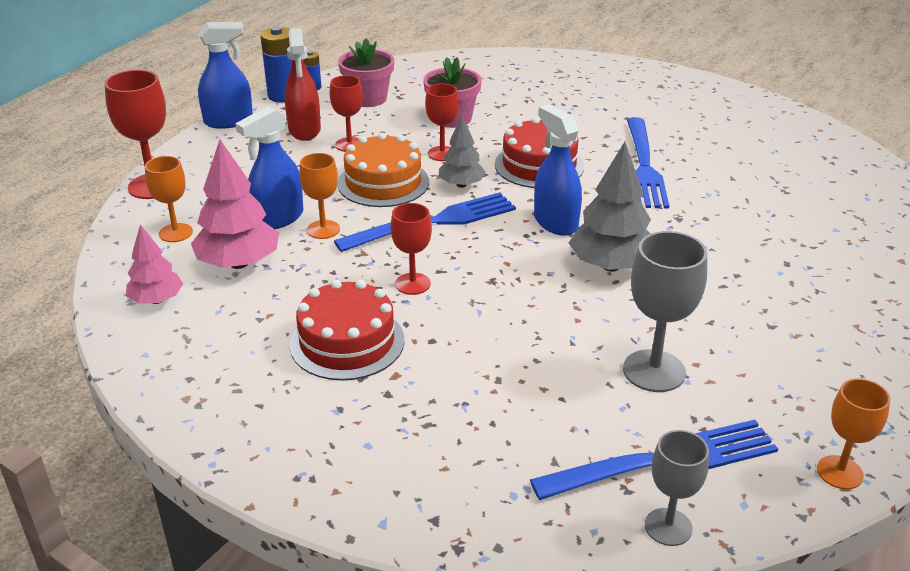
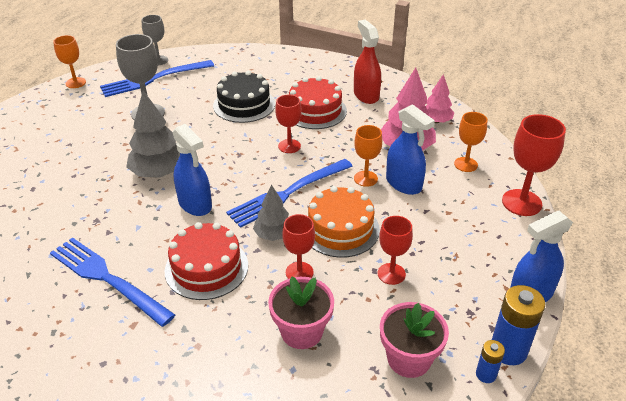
camera: 170 degrees right, 5 degrees up
(277, 219) = (403, 184): blue spray bottle -> blue spray bottle turned 105 degrees clockwise
(304, 130) = (446, 290): red spray bottle -> red spray bottle (366, 95)
(473, 370) = (244, 105): none -> black cake
(644, 166) = (106, 278): blue fork -> blue fork turned 45 degrees counterclockwise

